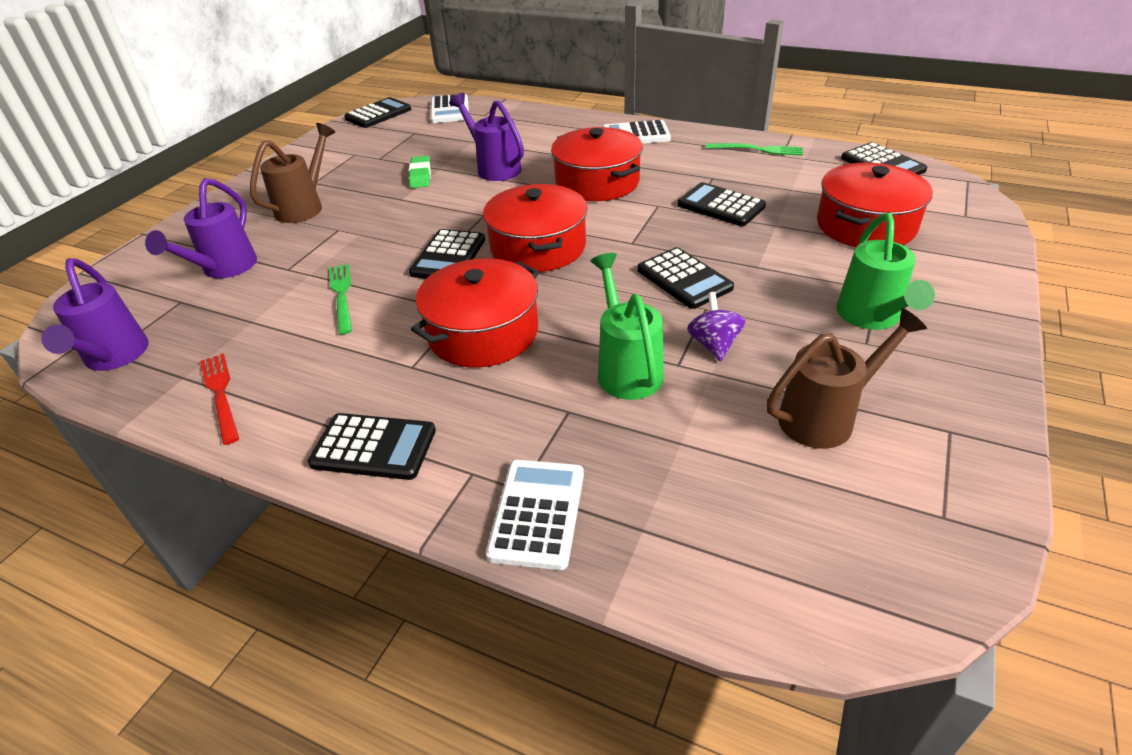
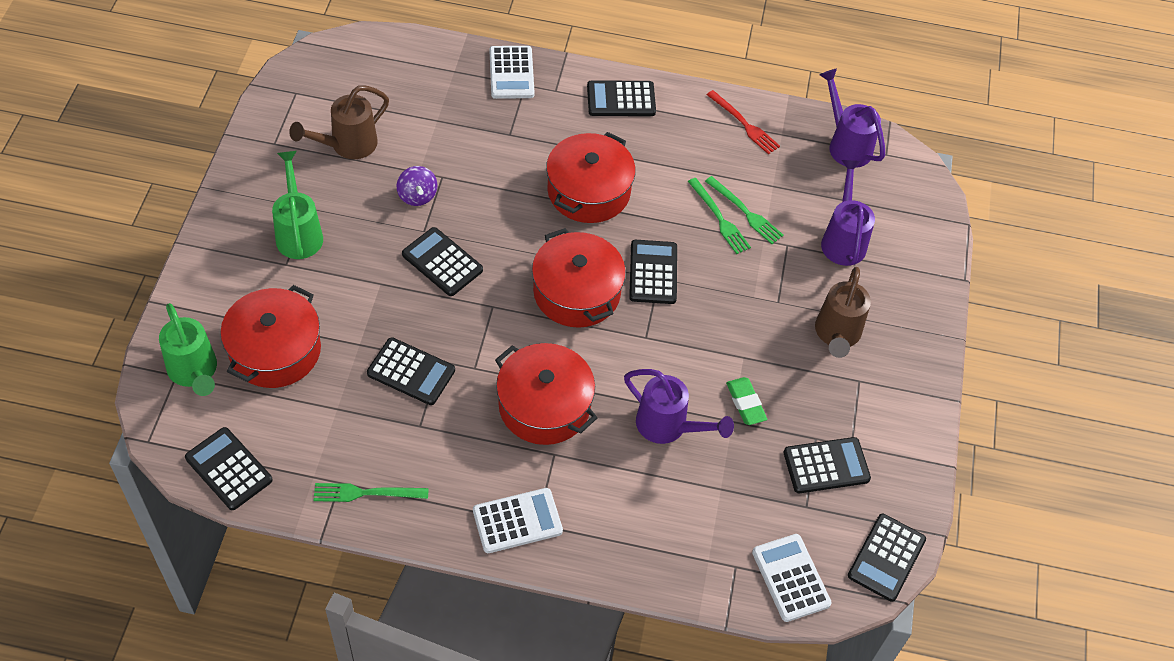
camera: 160 degrees right, 15 degrees up
(307, 299) = (745, 212): none -> green fork
(383, 147) = (826, 466): none -> black calculator
(626, 369) = (477, 169): green watering can -> green watering can (194, 372)

